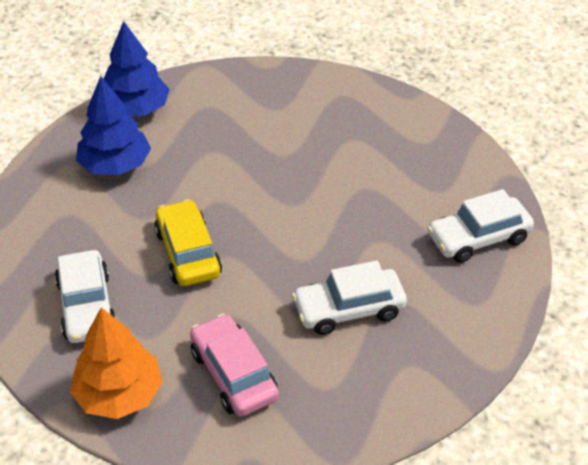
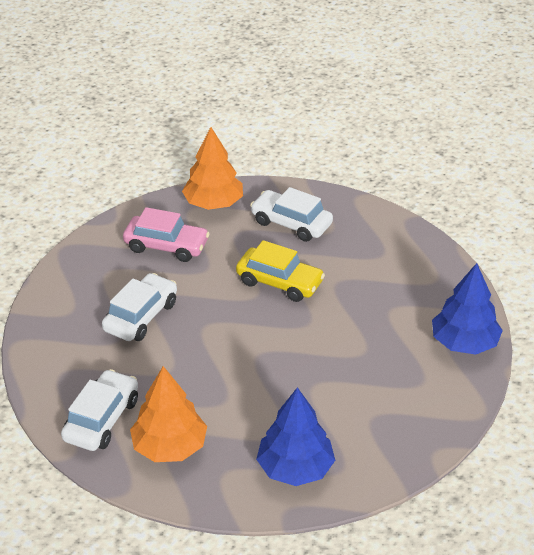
camera: 135 degrees right, 5 degrees down
(115, 165) = (408, 298): blue tree -> blue tree (295, 468)
(444, 183) = (169, 447): none -> orange tree

